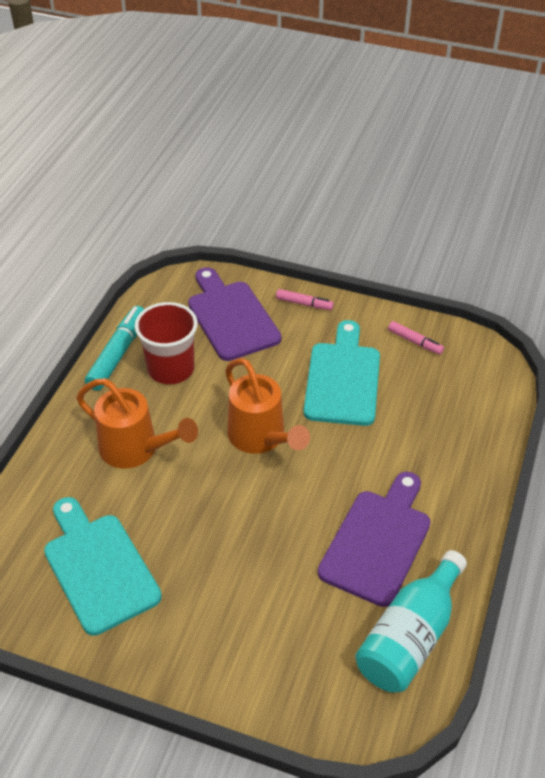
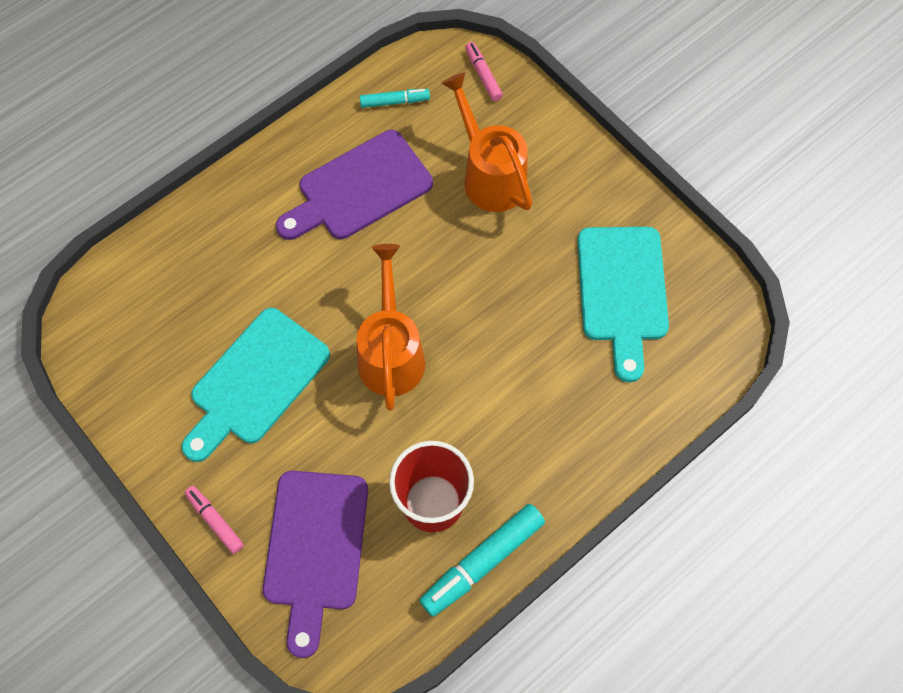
camera: 150 degrees left, 20 degrees up
(136, 449) = (527, 407): orange watering can -> orange watering can (490, 175)
(410, 637) = (394, 101): turquoise bottle -> turquoise marker
(415, 342) = (139, 390): pink marker -> pink marker (483, 75)

